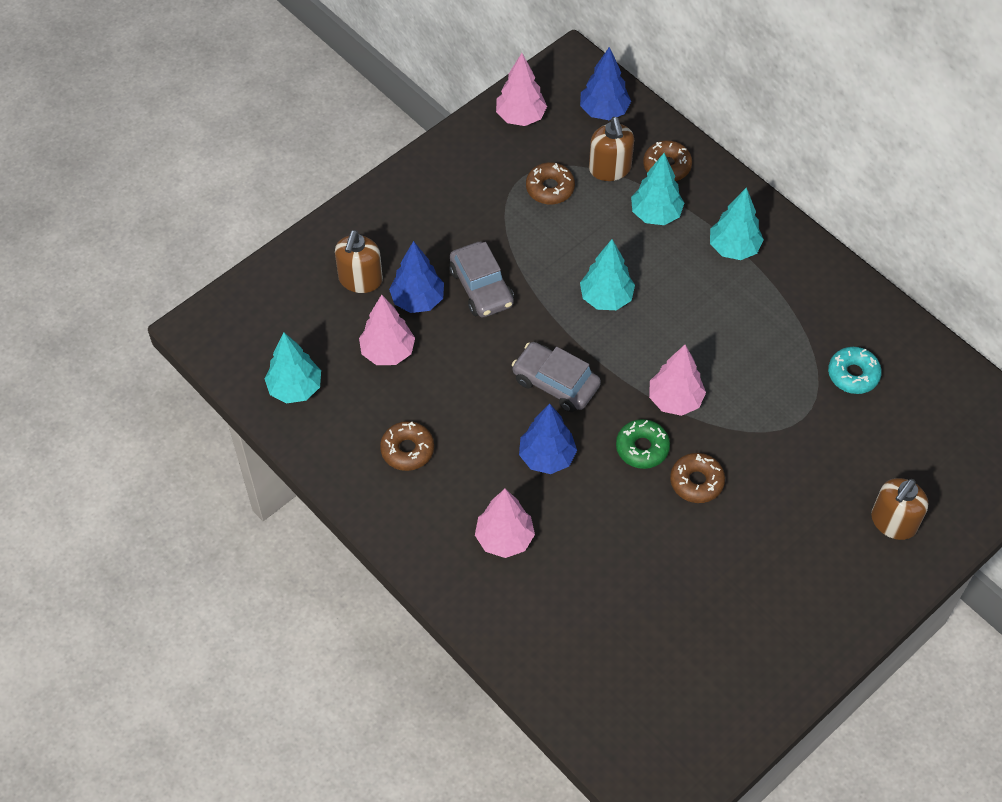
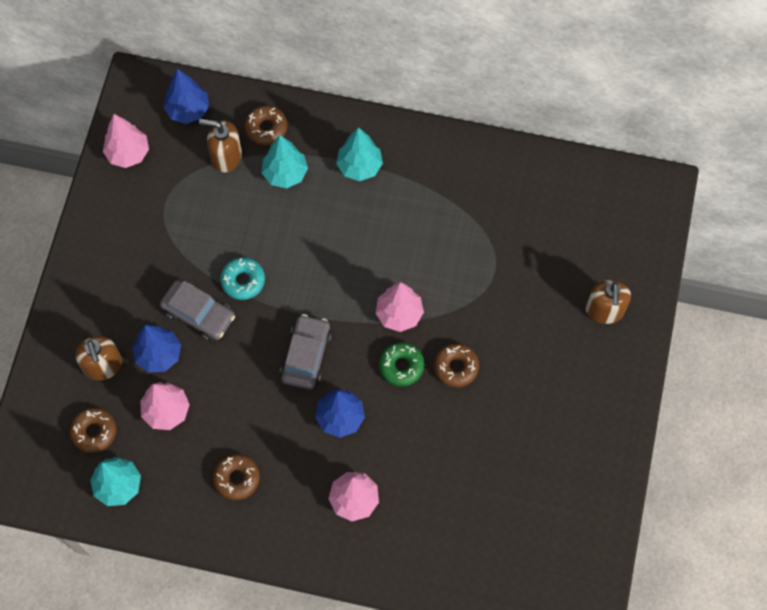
camera: 35 degrees left, 10 degrees up
(550, 188) = (192, 200): brown donut -> brown donut (94, 432)
(555, 383) = (306, 356): grey car -> grey car turned 105 degrees clockwise
(606, 298) = (296, 264): turquoise tree -> none
(610, 169) = (226, 156): brown soap dispenser -> brown soap dispenser turned 150 degrees clockwise
(853, 374) = (507, 214): turquoise donut -> turquoise donut (243, 281)

